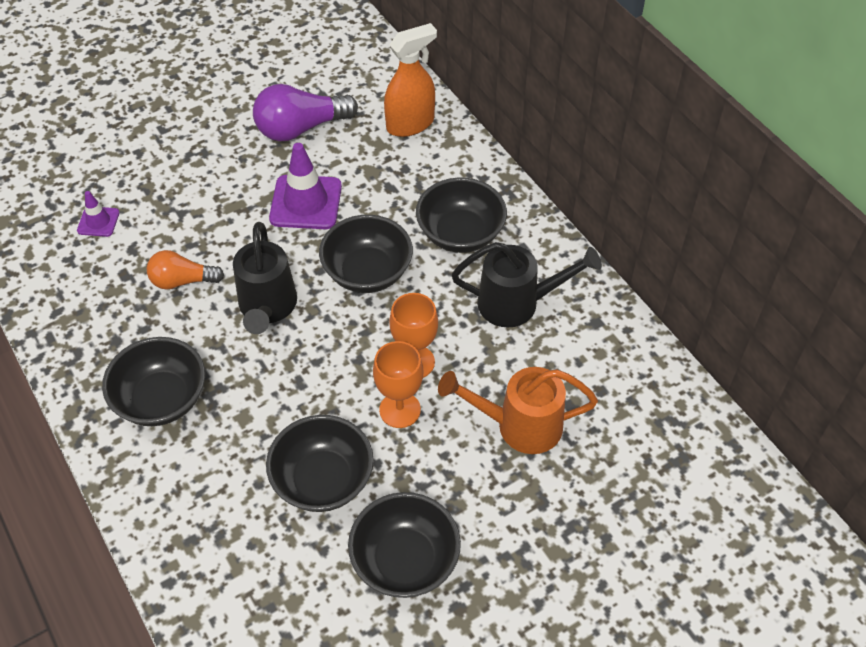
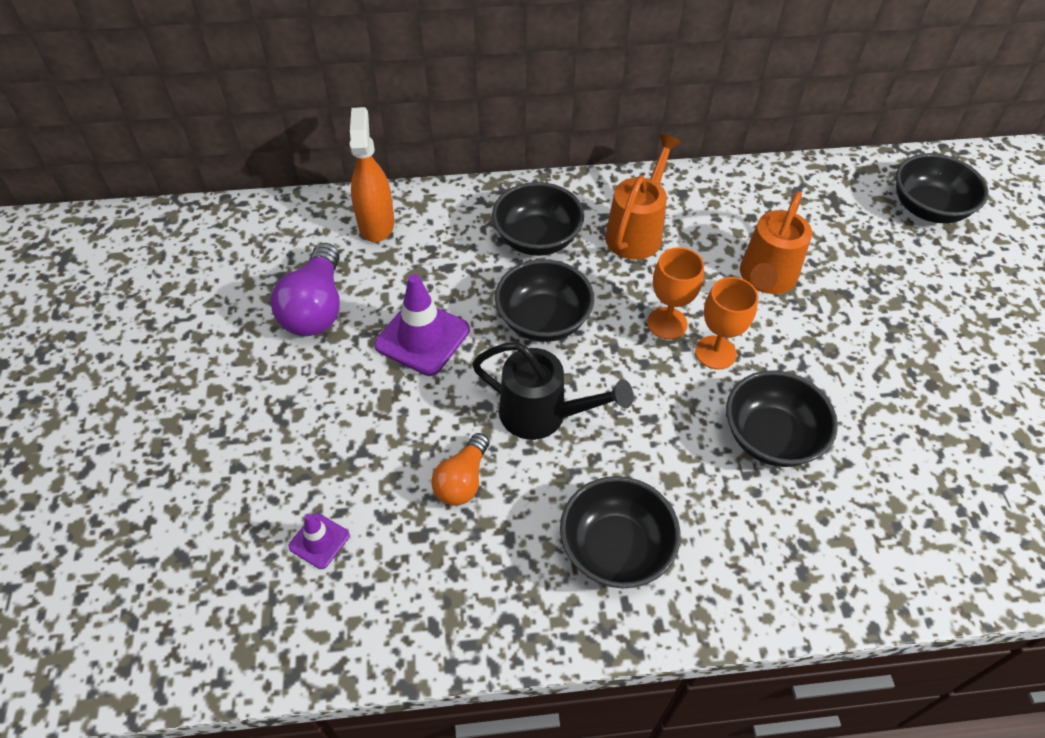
camera: 65 degrees left, 0 degrees up
(405, 560) = (875, 405): black bowl -> black bowl (928, 209)
(517, 303) = (637, 232): black watering can -> orange watering can

